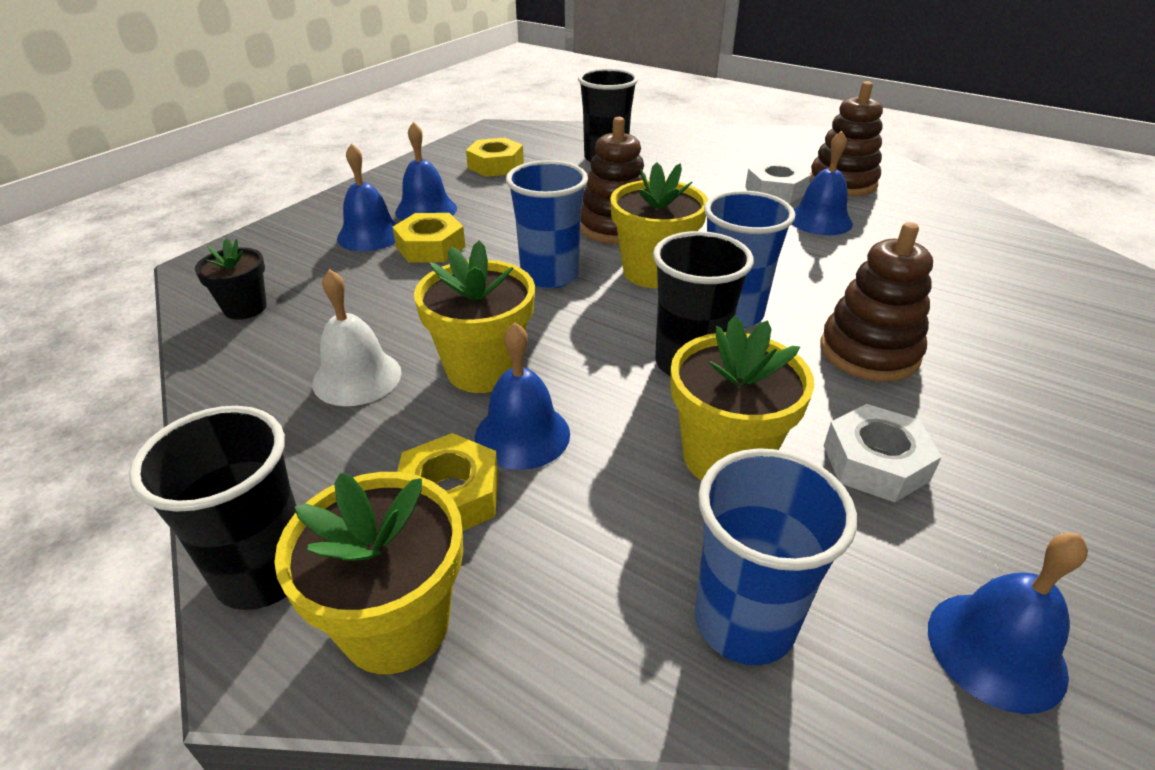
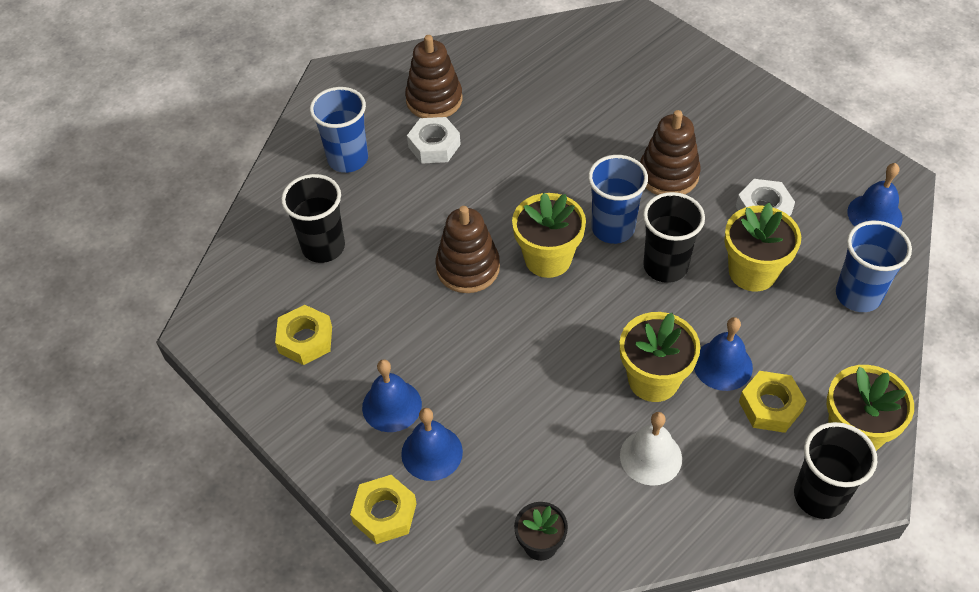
camera: 75 degrees left, 15 degrees up
(430, 247) = (468, 404): yellow nut -> yellow nut (385, 513)
(549, 276) = (538, 325): blue cup -> blue cup (348, 159)
(820, 220) = (495, 137): blue bell -> none

